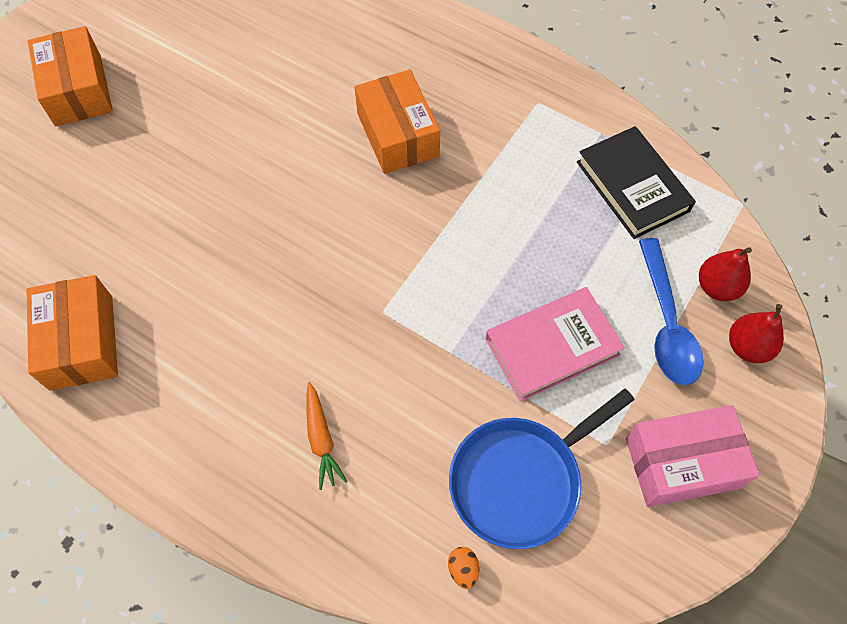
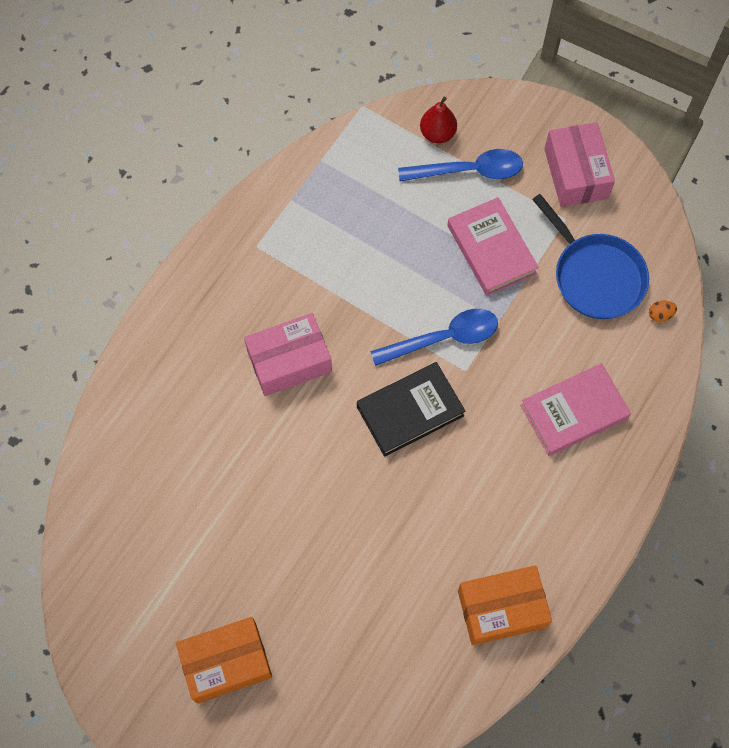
camera: 90 degrees left, 5 degrees up
(321, 439) = (574, 412): orange carrot -> pink book
(398, 135) = (289, 361): orange box -> pink box
(426, 288) = (443, 338): none -> blue spoon
(632, 186) = (346, 181): black book -> black book (410, 411)
(747, 347) = (486, 121): red pear -> none

